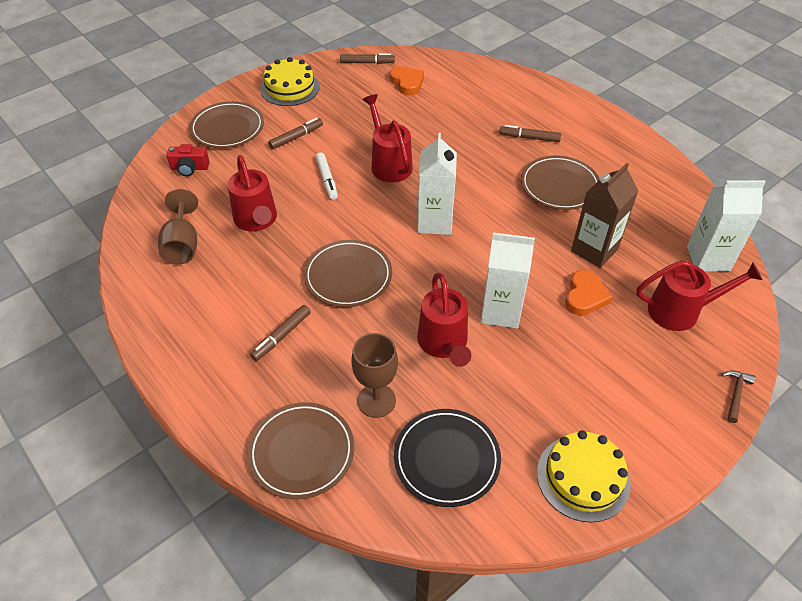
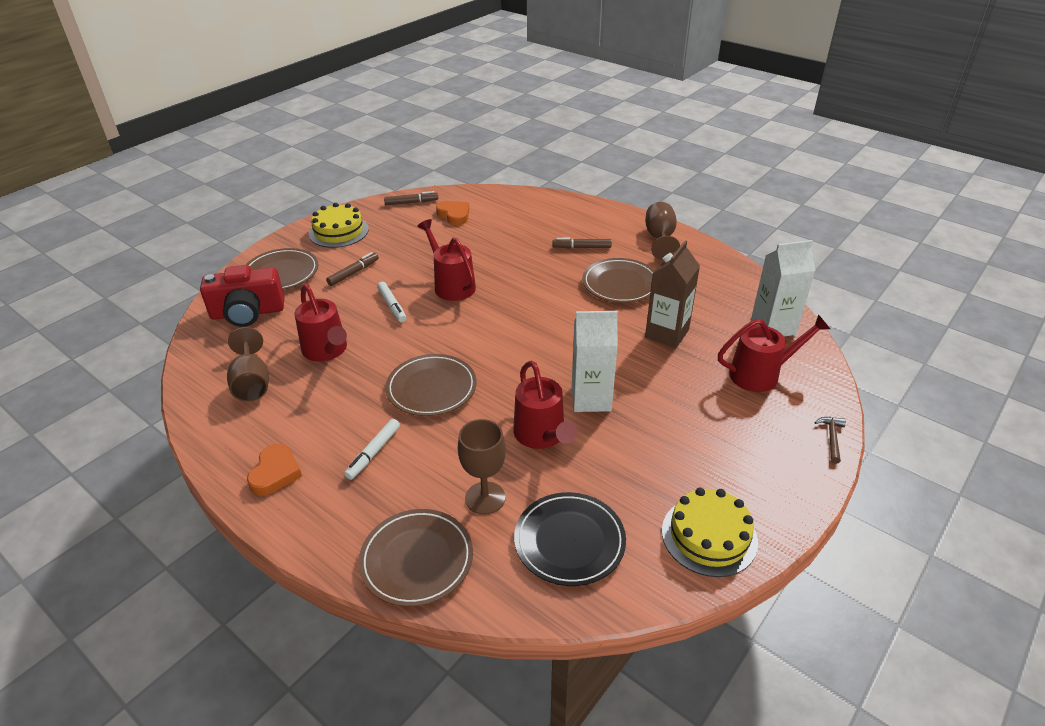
camera: 10 degrees left, 10 degrees down
(190, 168) = (248, 313): red camera -> red camera, size x1.87
(282, 336) = (374, 452): brown marker -> white marker
(435, 222) = (508, 329): white carton -> none
(585, 296) = (668, 374): orange heart -> orange heart (275, 473)
(614, 138) = (660, 239): none -> brown goblet

